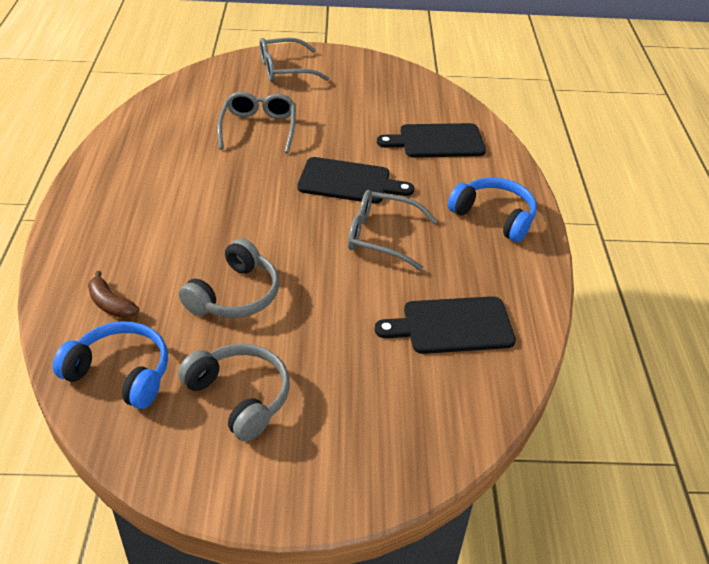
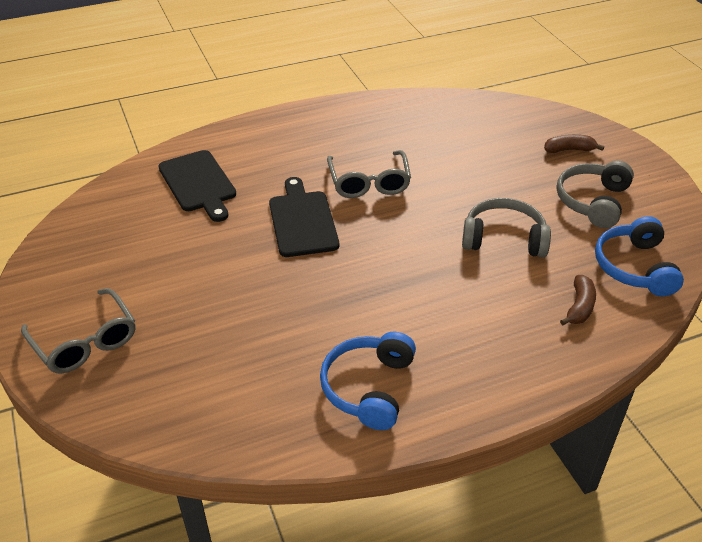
camera: 110 degrees left, 0 degrees up
(258, 128) = (241, 315): grey glasses -> none
(350, 429) = (569, 150): none -> brown banana
(452, 326) = (442, 130): black cutting board -> none
(494, 217) = (300, 133): blue headphones -> blue headphones (369, 388)

